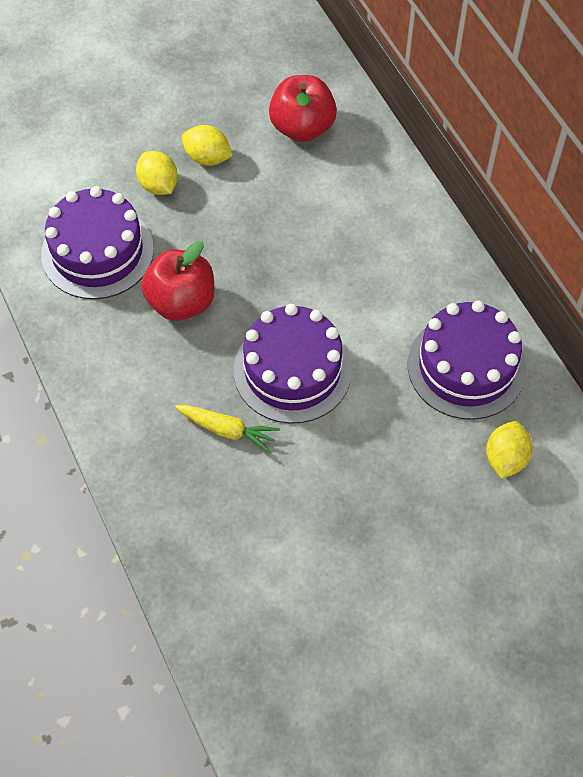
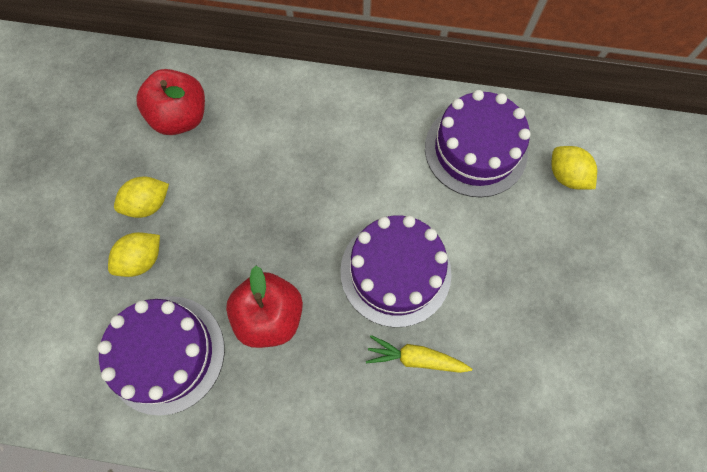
camera: 55 degrees left, 10 degrees up
(158, 185) = (142, 260): yellow lemon -> yellow lemon turned 45 degrees counterclockwise
(227, 430) = (415, 358): yellow carrot -> yellow carrot turned 135 degrees counterclockwise

